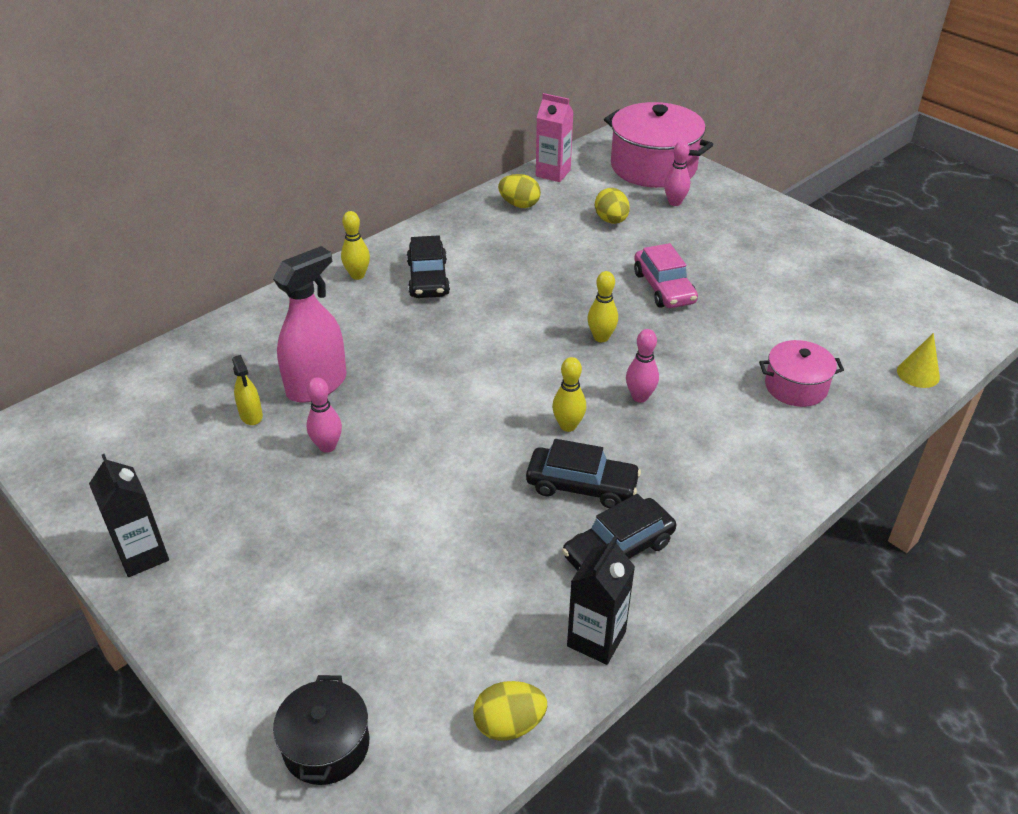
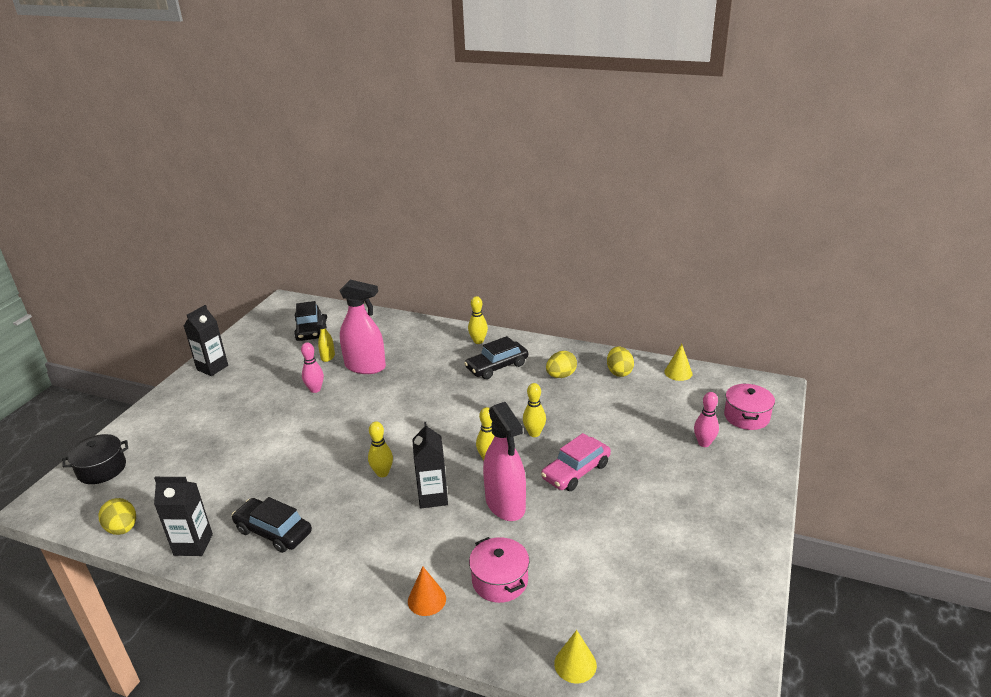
camera: 65 degrees right, 10 degrees down
(251, 415) = (328, 356): yellow spray bottle -> yellow spray bottle turned 150 degrees clockwise
(553, 173) = (678, 372): pink carton -> yellow cone
(581, 293) = (534, 433): none -> yellow bowling pin
(581, 486) = (326, 497): black car -> black car (309, 329)
(611, 220) = (642, 419): yellow egg -> yellow egg (561, 375)
(640, 397) = (433, 497): pink bowling pin -> black carton
(653, 167) = (746, 416): pink pot -> pink pot, size x0.55
(685, 349) = (505, 504): none -> pink spray bottle
(799, 444) = (427, 600): none -> orange cone

